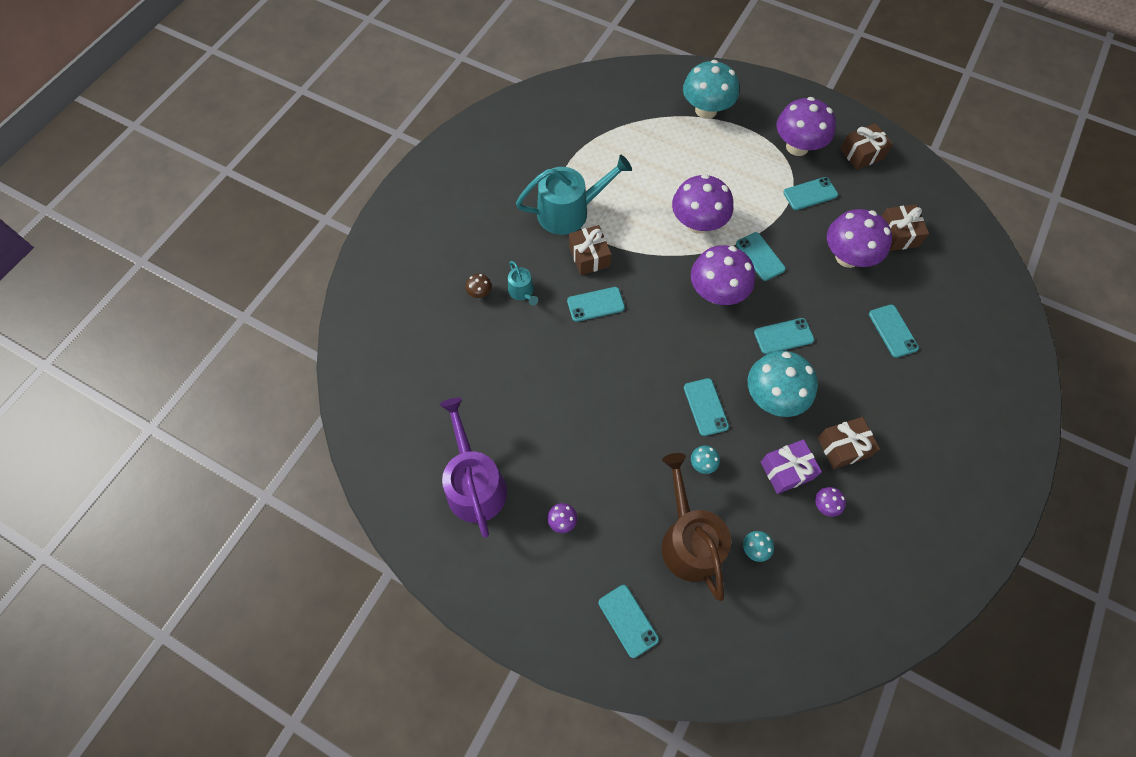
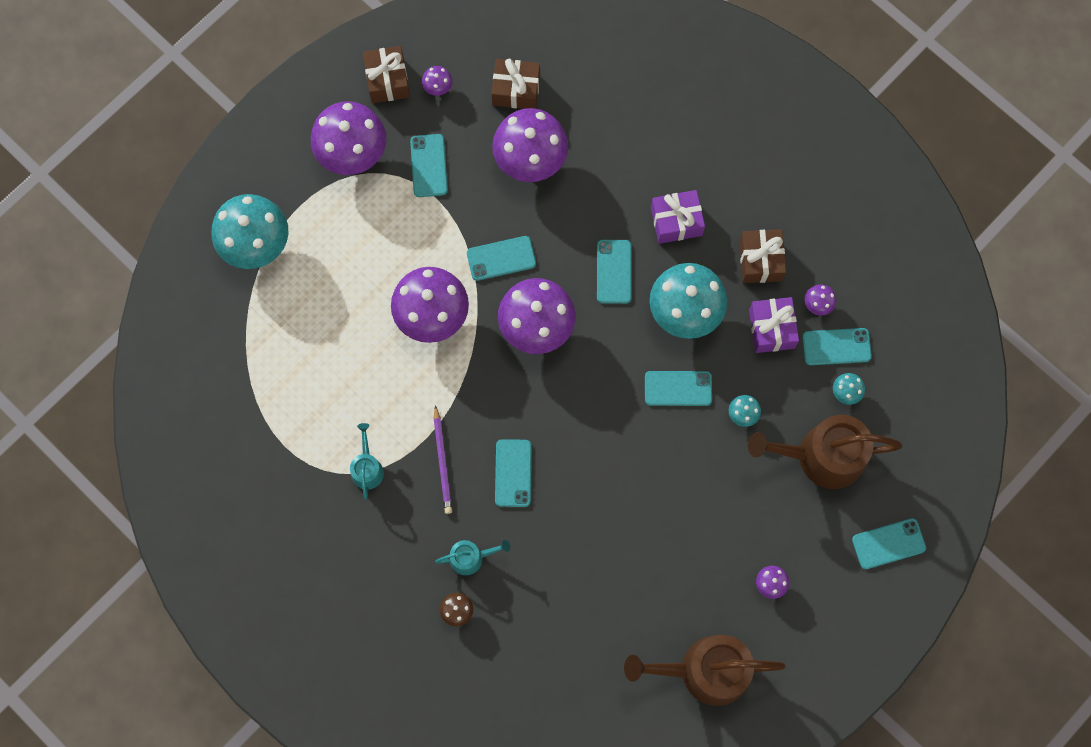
camera: 75 degrees left, 10 degrees up
(474, 484) = (705, 671): purple watering can -> brown watering can
(569, 211) = (367, 468): turquoise watering can -> turquoise watering can, size x0.49
(589, 256) = (442, 462): brown gift -> purple pencil
(846, 372) = (676, 221): none -> purple gift
(873, 185) = (438, 87): none -> purple mushroom
(893, 331) = (639, 151): turquoise phone -> turquoise phone (836, 347)

